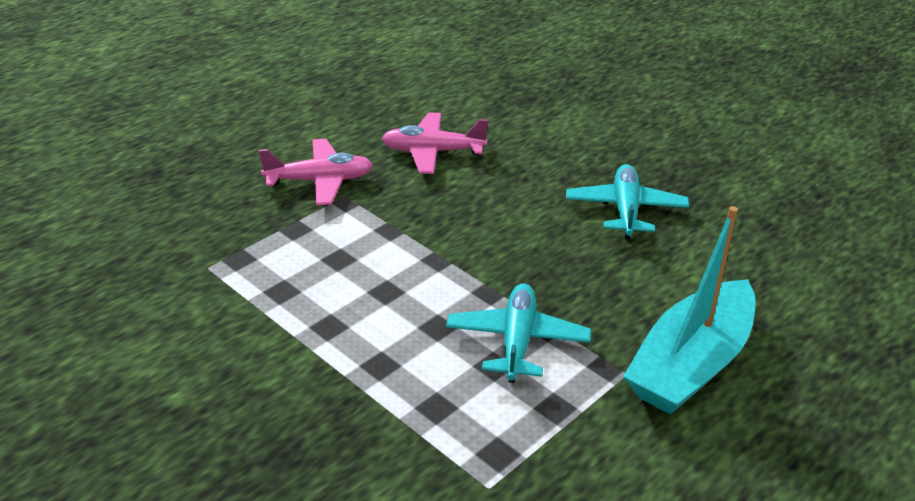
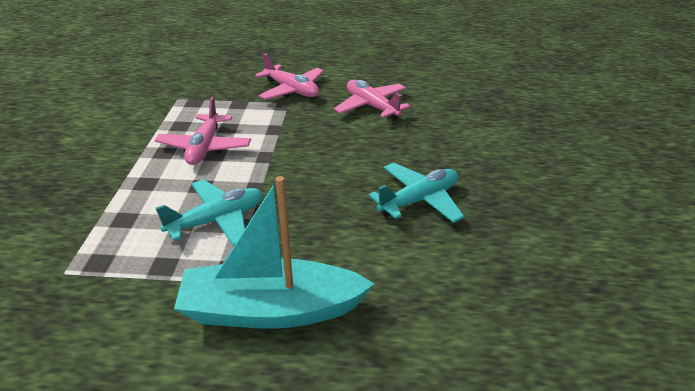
camera: 50 degrees right, 0 degrees up
(360, 293) = (205, 147): none -> pink plane

